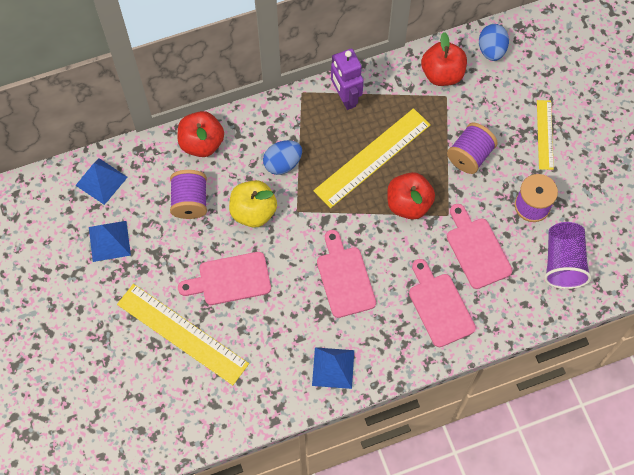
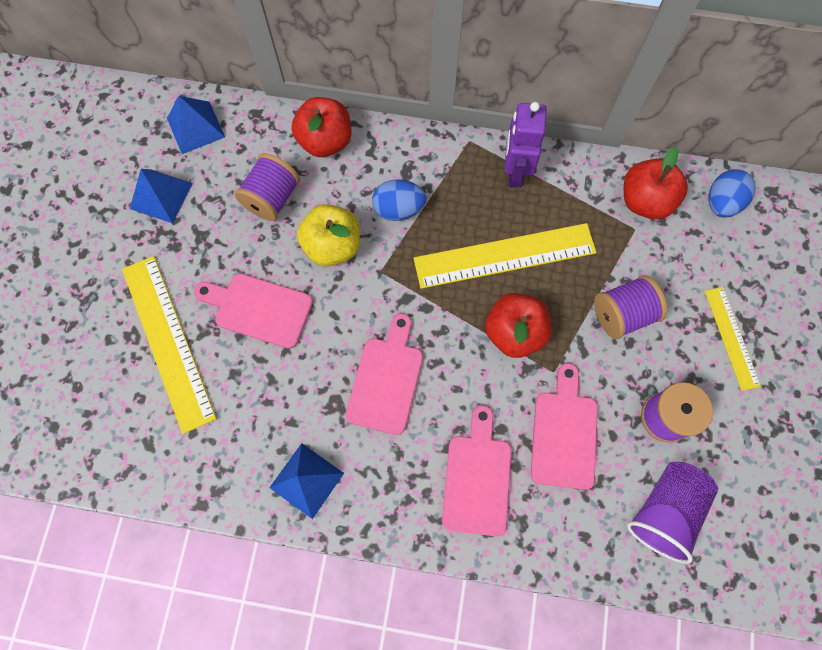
camera: 30 degrees right, 5 degrees up
(545, 134) = (731, 337): yellow ruler -> yellow ruler turned 45 degrees counterclockwise

